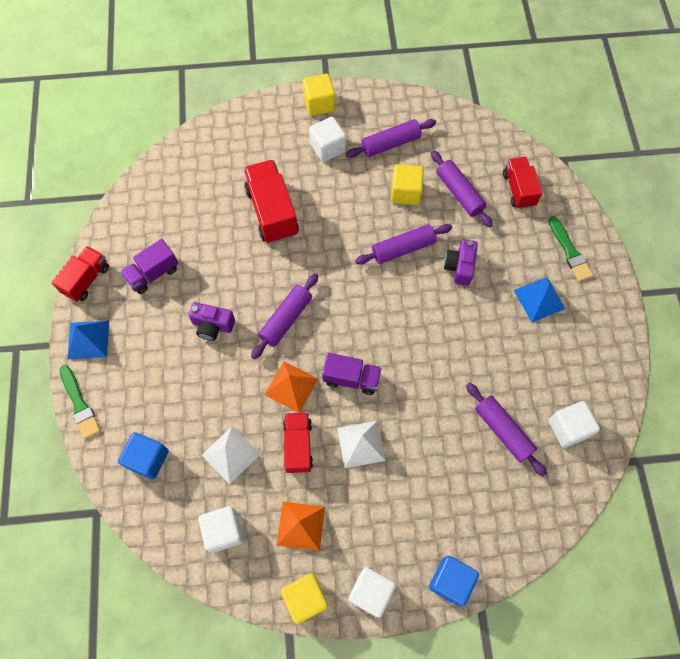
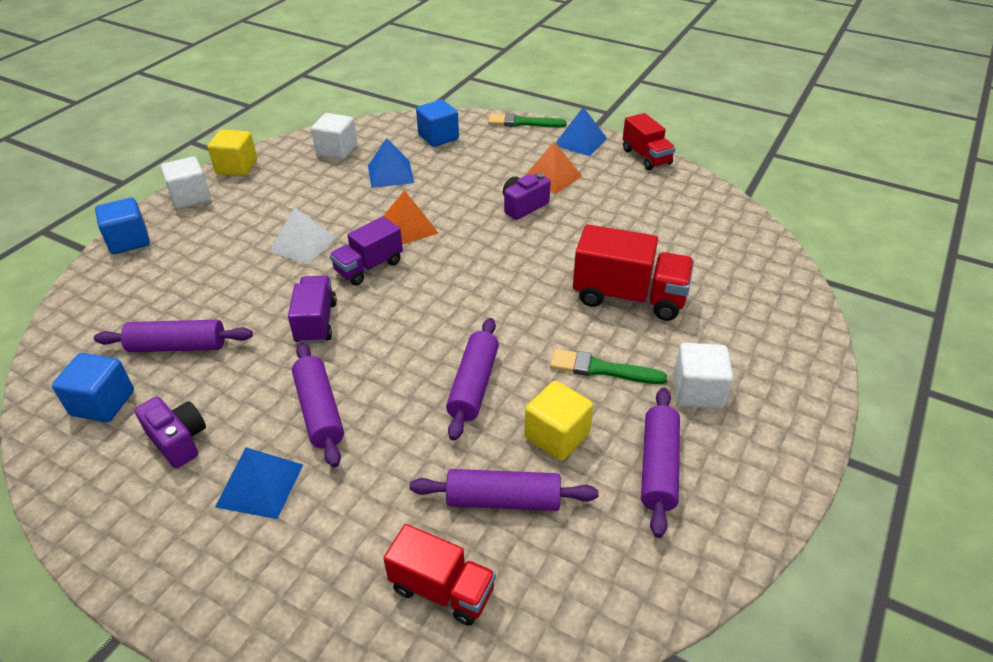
camera: 125 degrees right, 25 degrees down
(153, 274) = (618, 192): purple truck -> purple truck (316, 322)
(230, 454) = (390, 174): white pyramid -> blue pyramid
(286, 319) = (481, 252): purple rolling pin -> purple rolling pin (319, 411)
(298, 445) = (350, 209): red truck -> none
(301, 526) = (287, 185): orange pyramid -> orange pyramid (552, 177)
(319, 104) = (791, 421): yellow cube -> none
(459, 267) = (392, 427): purple camera -> purple camera (178, 441)
(568, 428) = (103, 403): white cube -> blue cube
(569, 251) = (277, 582): green brush -> green brush (601, 369)

